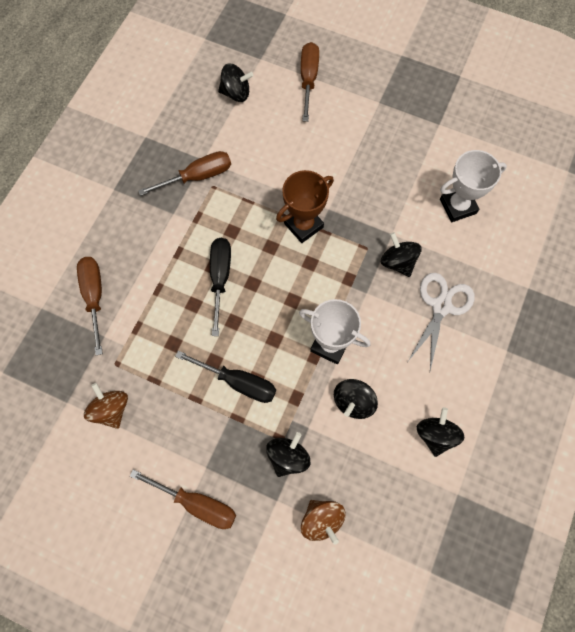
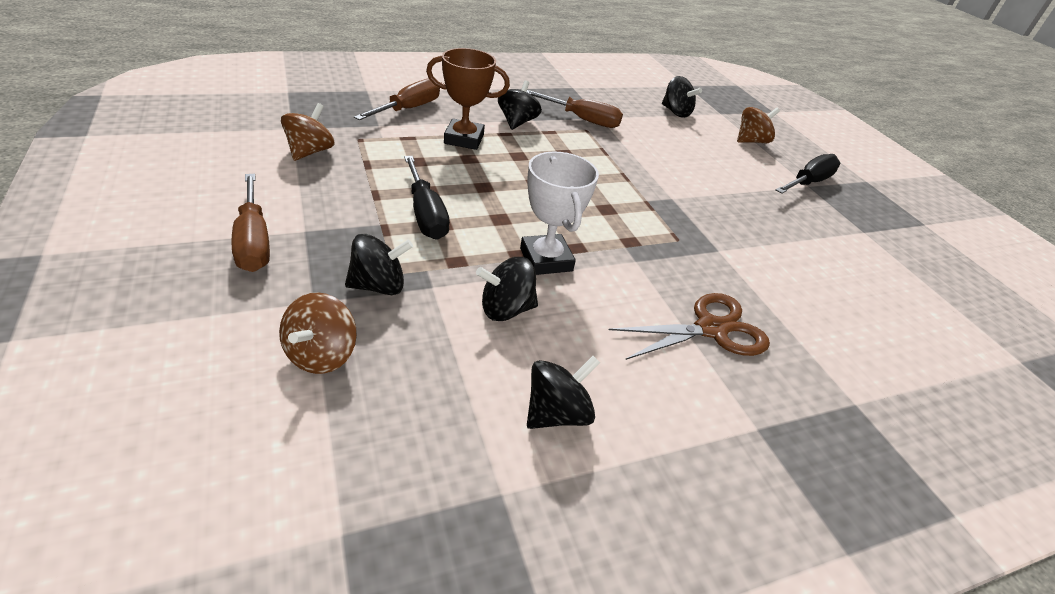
camera: 40 degrees right, 30 degrees down
(220, 278) = (513, 163): black screwdriver -> black screwdriver (807, 183)
(303, 225) = (633, 190): brown trophy -> brown trophy (464, 139)
(308, 80) = (751, 141): brown screwdriver -> brown spinning top
(398, 262) = (700, 268): black spinning top -> black spinning top (517, 122)
(441, 306) = (710, 329): white scissors -> brown scissors
(457, 206) = (824, 285): white trophy -> none

